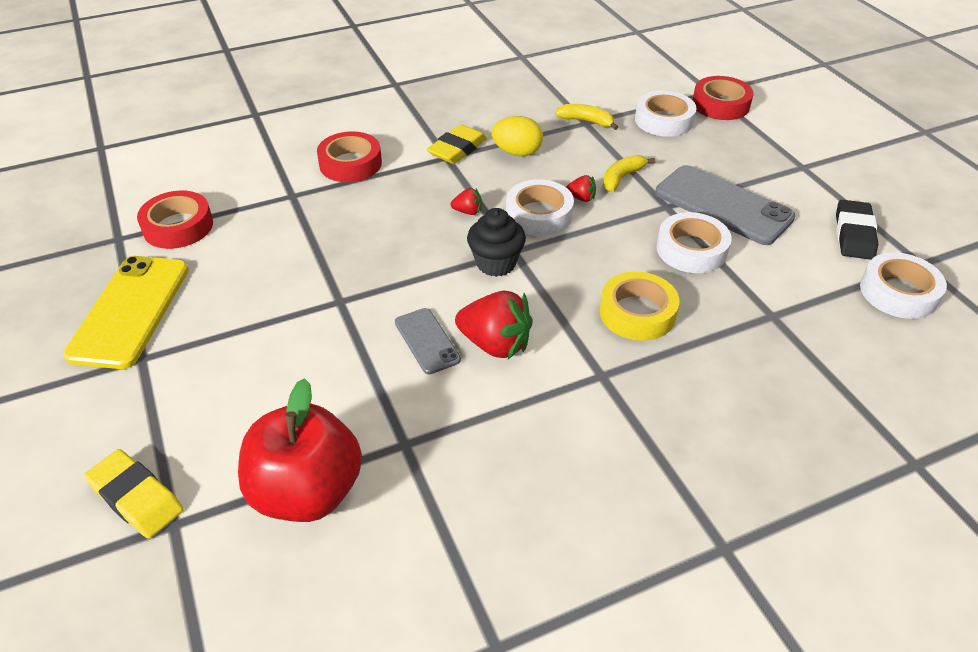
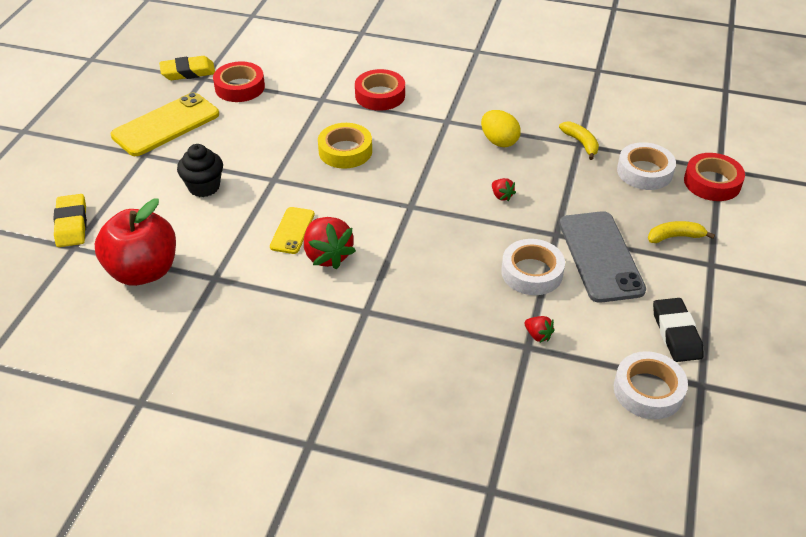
camera: 40 degrees right, 0 degrees up
(427, 341) = (292, 230): grey phone -> yellow phone
(457, 149) = (460, 119): yellow eraser -> yellow eraser (188, 72)
(468, 212) = (414, 165): red strawberry -> red strawberry (538, 335)
(496, 263) = (389, 208): black cupcake -> black cupcake (204, 187)
(539, 215) = (457, 192): white tape -> none
(622, 178) = (551, 197): yellow banana -> yellow banana (675, 237)
(637, 313) = (437, 289): yellow tape -> yellow tape (345, 151)
(854, 234) = (676, 333): black eraser -> black eraser turned 60 degrees counterclockwise

